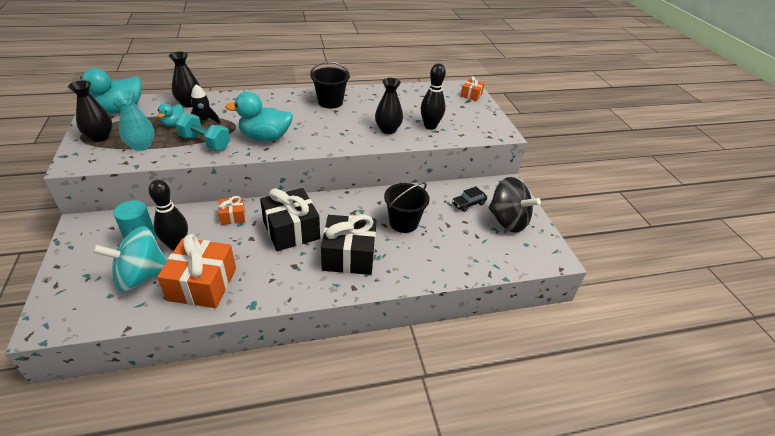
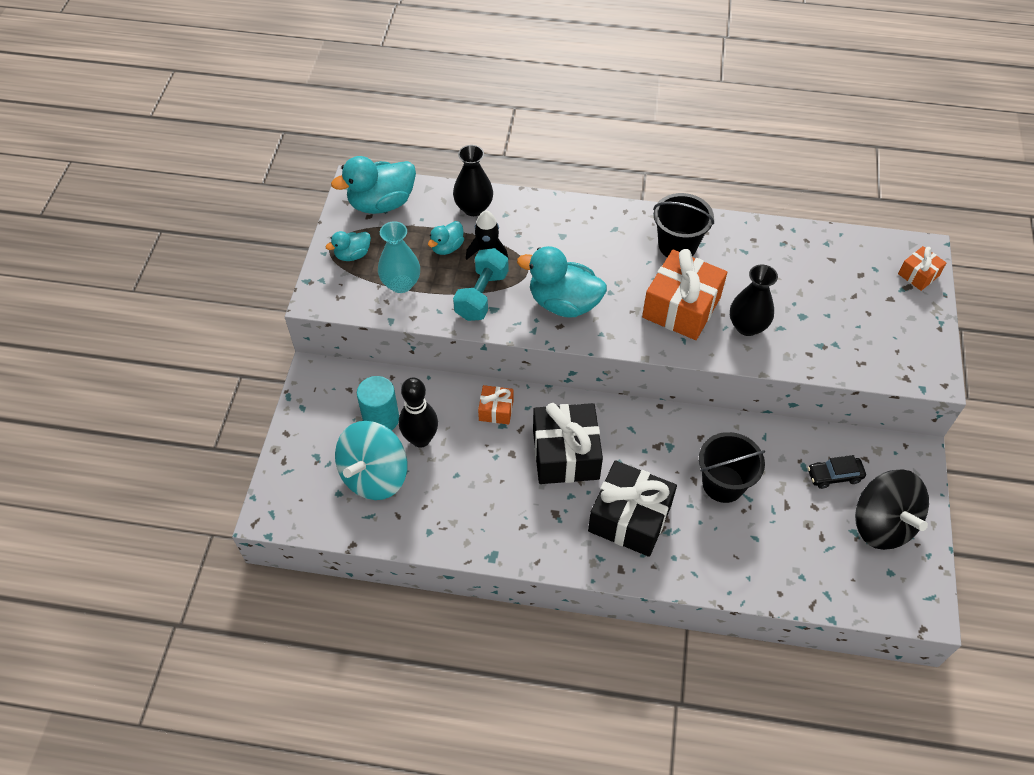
camera: 25 degrees right, 15 degrees up
(100, 137) = (352, 255): black vase -> turquoise duck
(141, 276) = (374, 476): turquoise spinning top -> turquoise spinning top turned 60 degrees counterclockwise
(202, 284) = (441, 508): orange gift -> orange gift (681, 307)
(205, 142) = (481, 295): turquoise dumbbell -> turquoise dumbbell turned 60 degrees clockwise
(430, 126) = (817, 333): black bowling pin -> none

